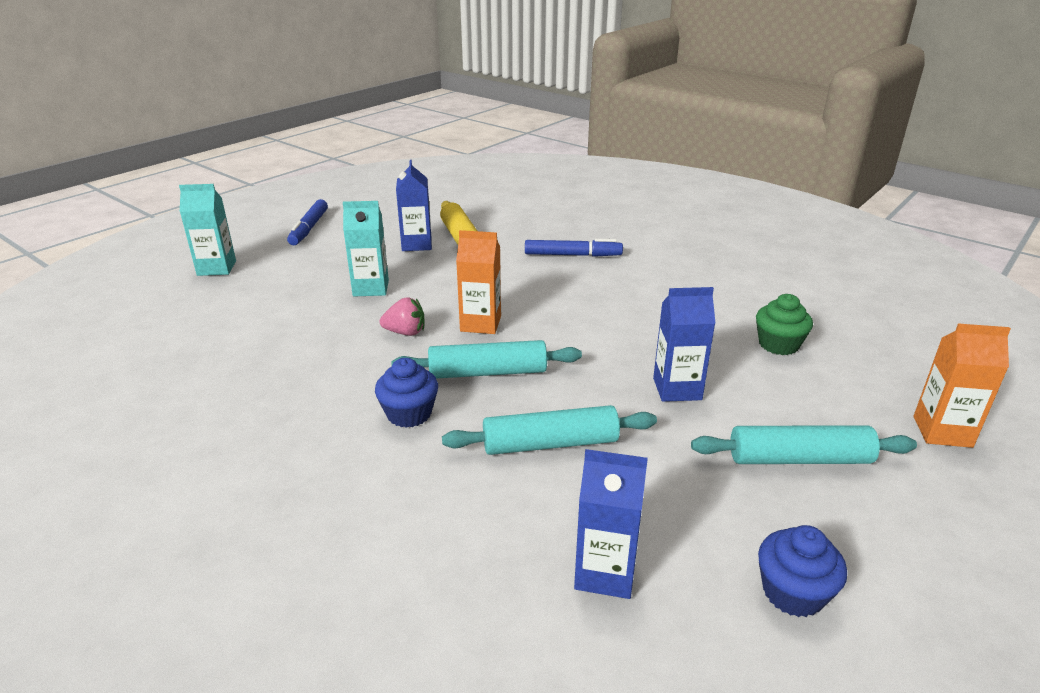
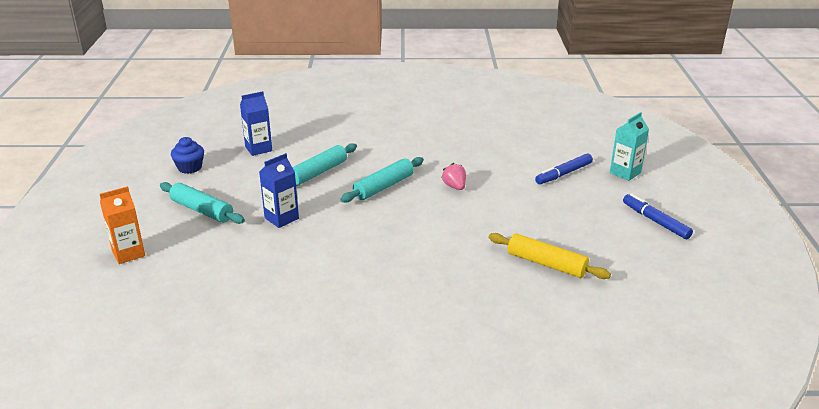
camera: 140 degrees right, 0 degrees up
(371, 288) = (521, 200): turquoise carton -> none
(405, 332) = (454, 186): pink strawberry -> pink strawberry turned 105 degrees clockwise
(409, 414) = (391, 159): blue cupcake -> none
(416, 244) = (563, 243): blue carton -> none
(480, 324) = (425, 208): orange carton -> none
(572, 255) = (447, 288): blue marker -> blue marker (563, 174)
(778, 344) = (239, 272): green cupcake -> none
(799, 459) = (202, 210): turquoise rolling pin -> turquoise rolling pin turned 75 degrees clockwise

